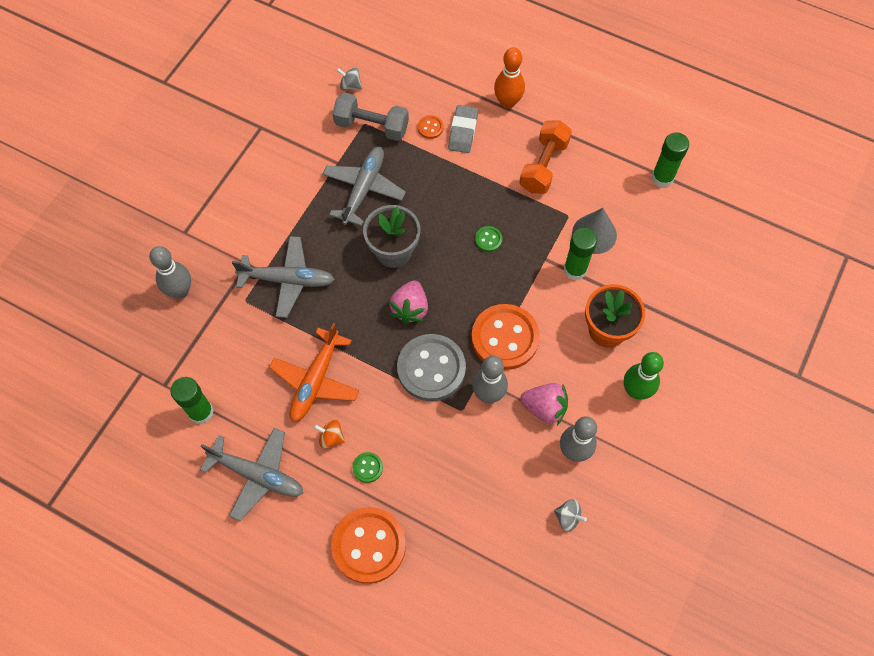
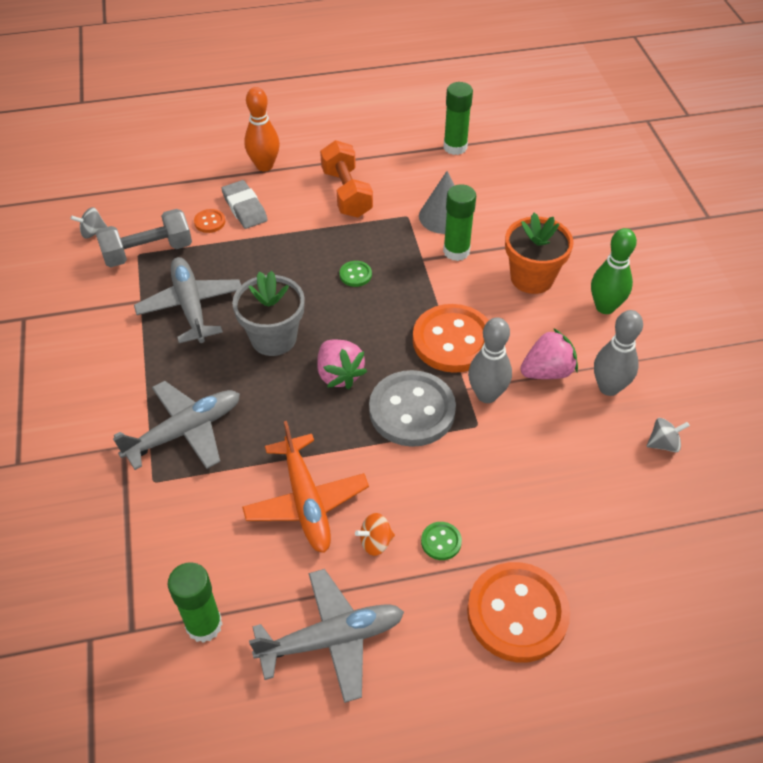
camera: 40 degrees left, 15 degrees down
(180, 291) = (64, 522): grey bowling pin -> none

